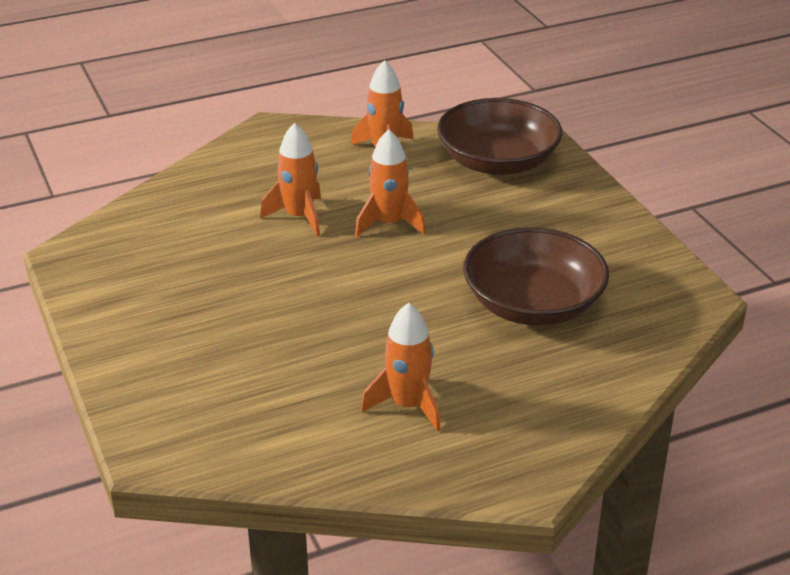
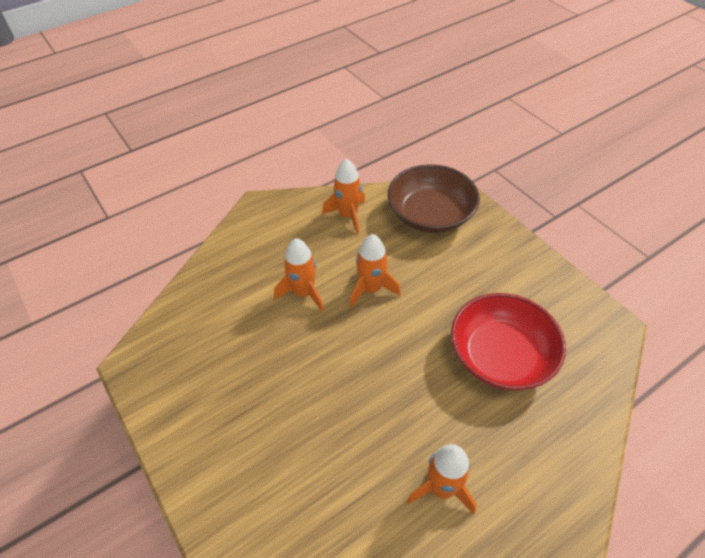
camera: 10 degrees left, 15 degrees up
(533, 304) = (501, 356): brown bowl -> red bowl

